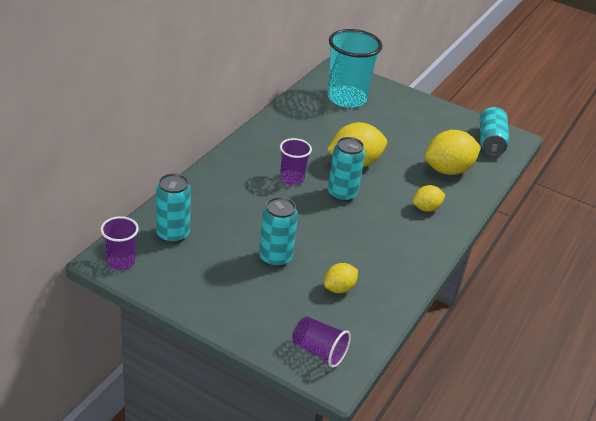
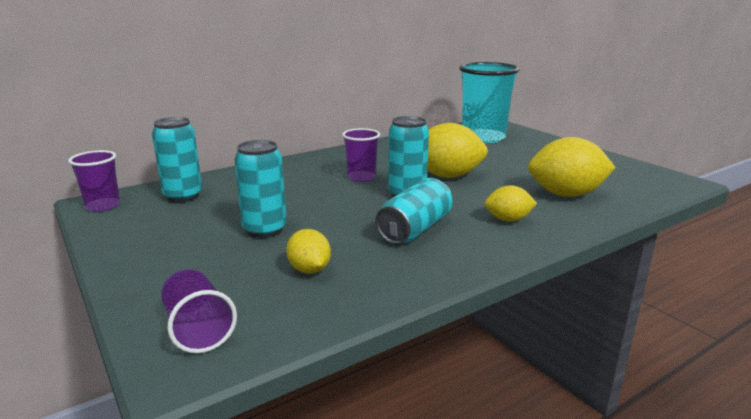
camera: 30 degrees right, 15 degrees down
(339, 288) = (309, 270): yellow lemon -> yellow lemon turned 75 degrees clockwise
(490, 142) = (645, 181): turquoise can -> turquoise can (415, 229)

